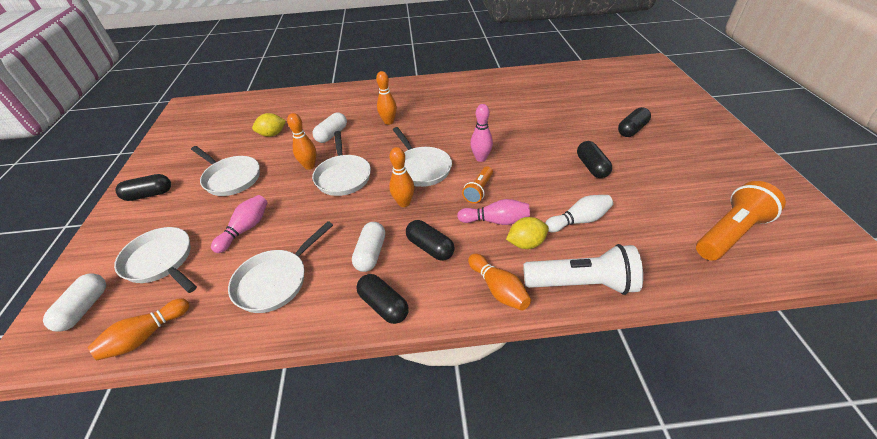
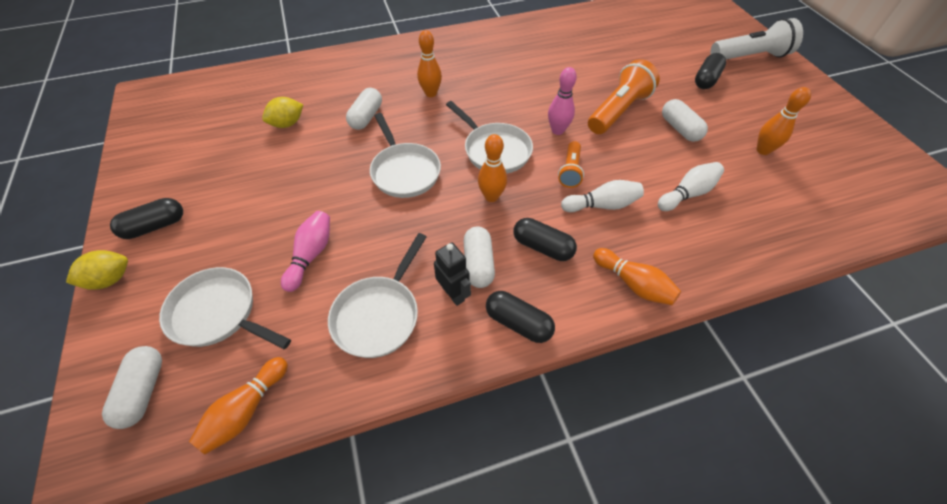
camera: 15 degrees left, 10 degrees up
(231, 178) = (259, 190): white pan -> none
(309, 166) = (356, 162): orange bowling pin -> orange bowling pin (763, 150)
(340, 274) = (453, 294): none -> black robot
(496, 221) = (602, 205): pink bowling pin -> white bowling pin
(526, 243) = (643, 227): yellow lemon -> yellow lemon (110, 279)
(581, 283) = (714, 264): white flashlight -> white flashlight (750, 57)
(591, 167) = (679, 129): black capsule -> white capsule
(729, 233) = (834, 189): orange flashlight -> orange flashlight (618, 111)

